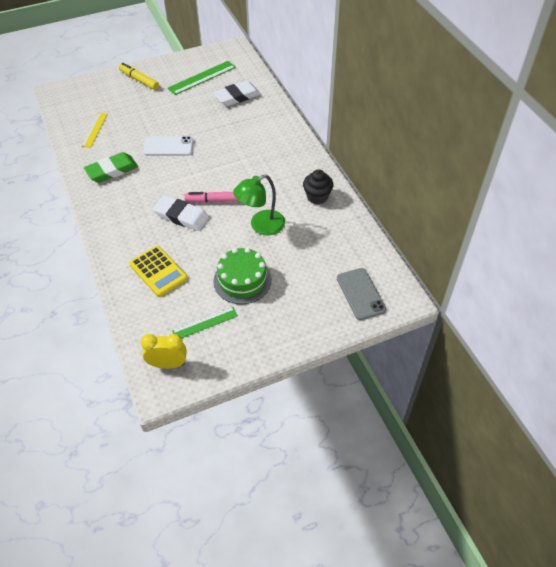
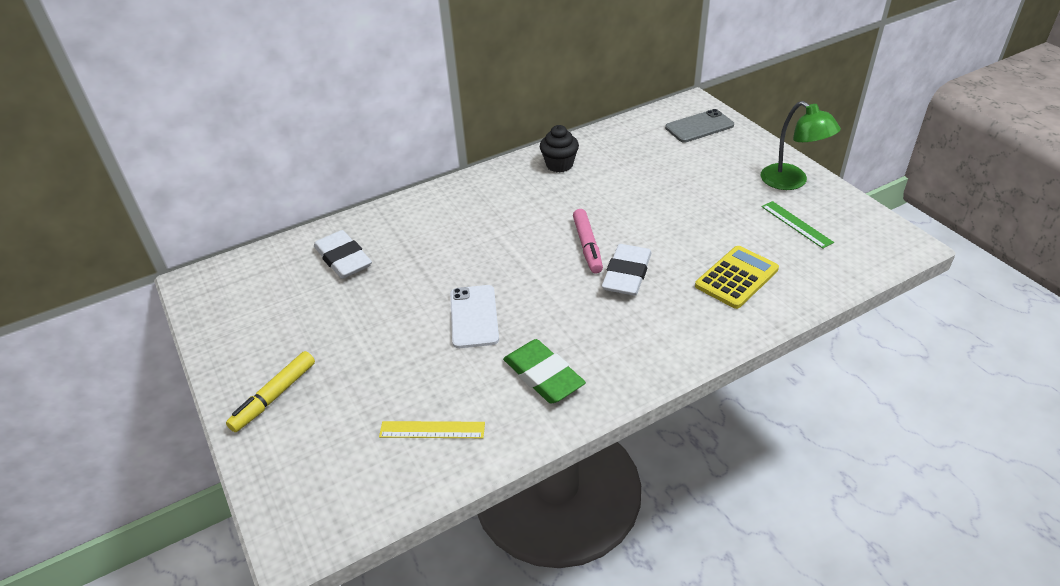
camera: 95 degrees left, 10 degrees down
(168, 364) = (869, 243): yellow clock -> none
(202, 77) = (282, 308): green ruler -> none
(242, 280) = (718, 205): green cake -> none
(261, 226) = (623, 202): green lamp -> green lamp (791, 182)

